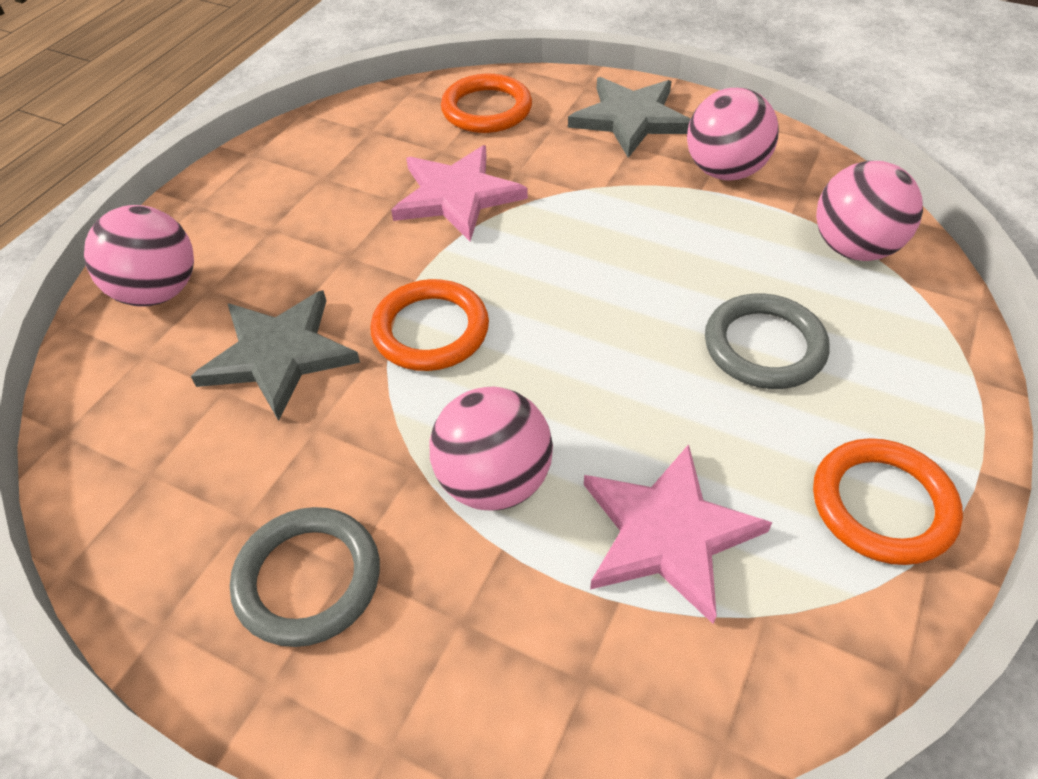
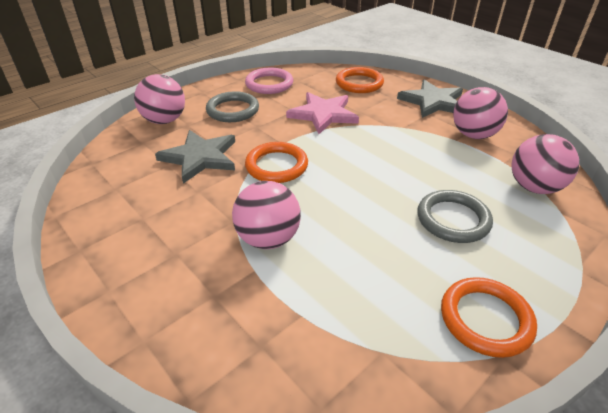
camera: 20 degrees right, 10 degrees down
(308, 579) = (154, 252): grey ring -> grey ring (233, 110)
(320, 152) = (269, 84): none -> pink ring
(667, 533) = (346, 291): pink star -> none

